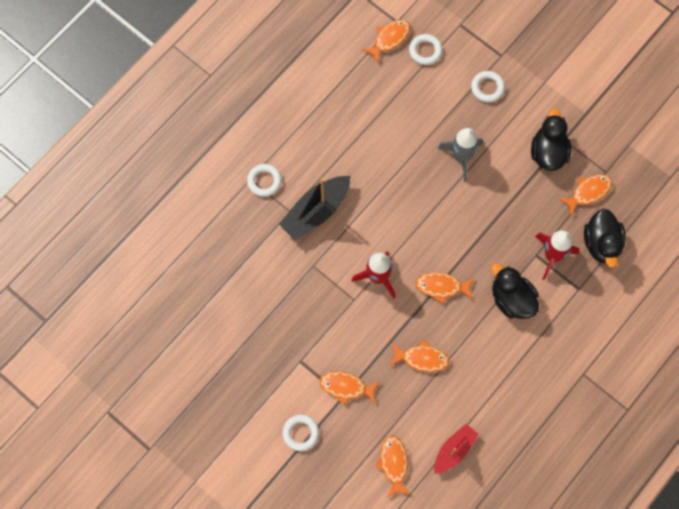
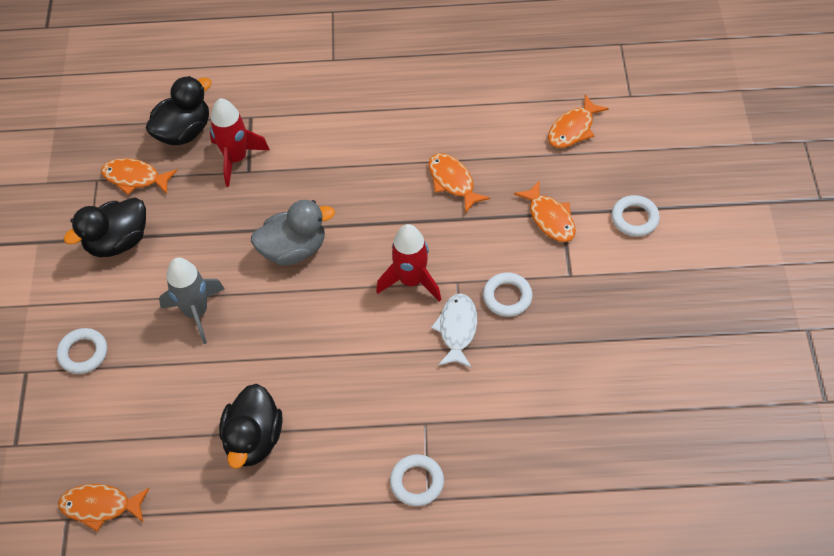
camera: 130 degrees left, 15 degrees down
(316, 211) = (398, 397): black boat -> none
(326, 273) = (457, 329): none -> white fish
(425, 51) = (85, 454): white ring -> white ring (507, 297)
(441, 287) = (363, 220): orange fish -> none
(454, 450) = (508, 97): red boat -> none
(456, 235) = (294, 249): none -> grey duck
(511, 299) = (316, 158): black duck -> black duck (254, 439)

